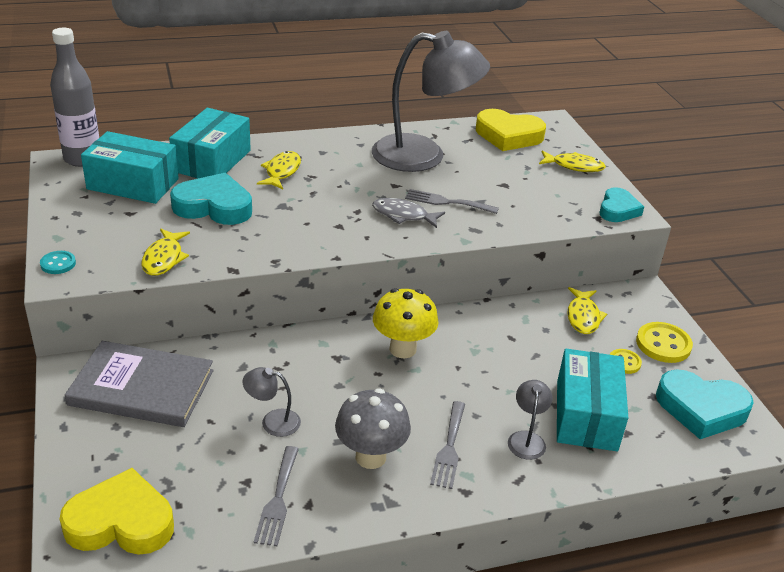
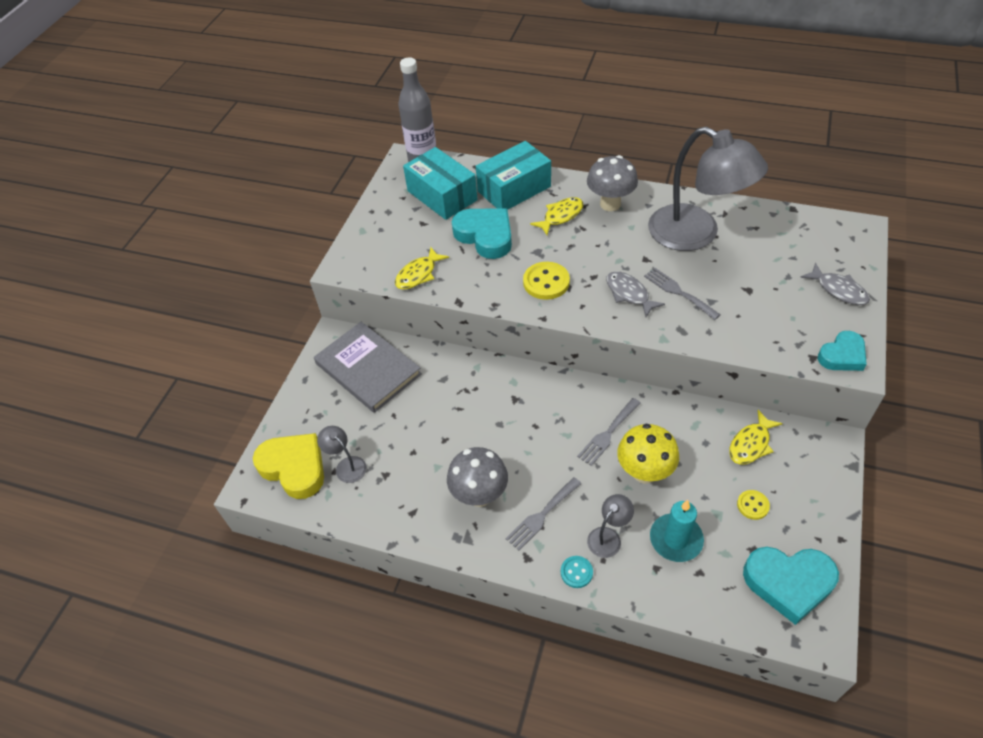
camera: 40 degrees right, 15 degrees up
(58, 264) = (348, 255): turquoise button -> turquoise button (576, 572)
(272, 421) = (433, 434): grey lamp -> grey lamp (346, 465)
(278, 500) = (395, 499): grey fork -> grey fork (608, 434)
(323, 151) = (610, 204): none -> grey mushroom
(402, 349) = (570, 412): yellow mushroom -> yellow mushroom (644, 472)
(508, 136) = (798, 234): yellow heart -> none
(574, 166) = (838, 290): yellow fish -> grey fish
(586, 415) = (676, 539): turquoise box -> turquoise candle
(663, 344) = (807, 504): yellow button -> yellow button (546, 282)
(701, 409) = (788, 583): turquoise heart -> turquoise heart turned 45 degrees counterclockwise

